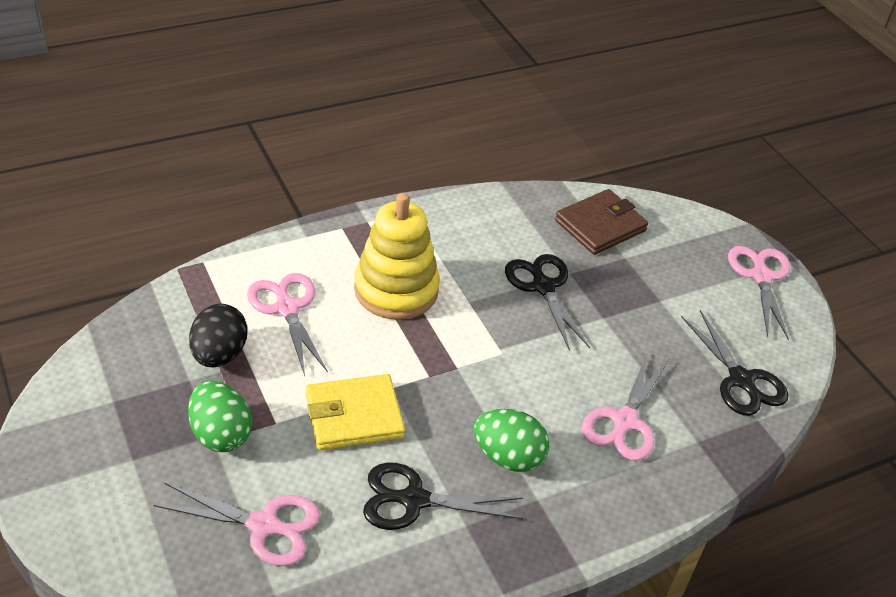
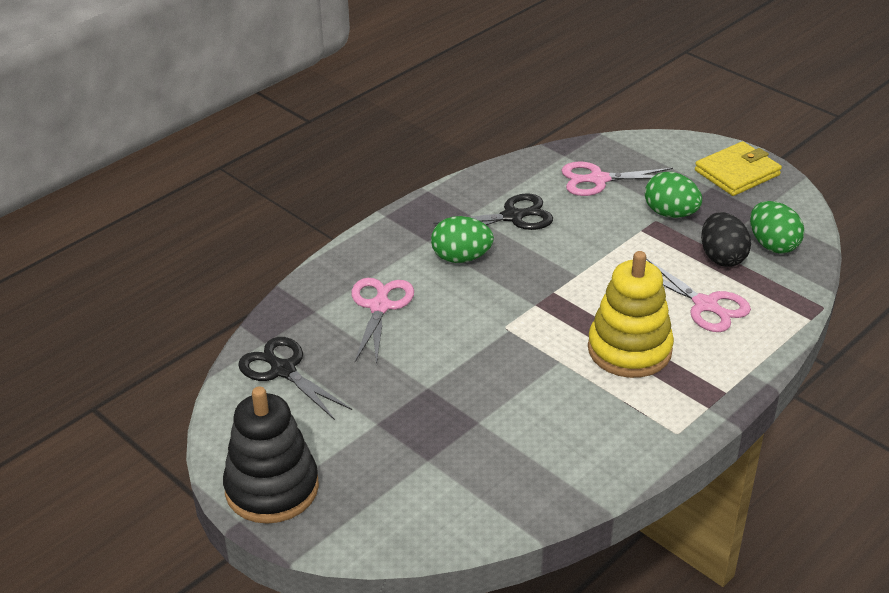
camera: 165 degrees right, 5 degrees down
(150, 350) = (772, 245): none -> green egg
(354, 416) = (590, 249): yellow wallet -> yellow wallet (737, 173)
(543, 286) = (498, 398): black scissors -> none
(600, 226) = (469, 490): brown wallet -> none
(761, 276) = (272, 488): pink scissors -> black stacking toy

